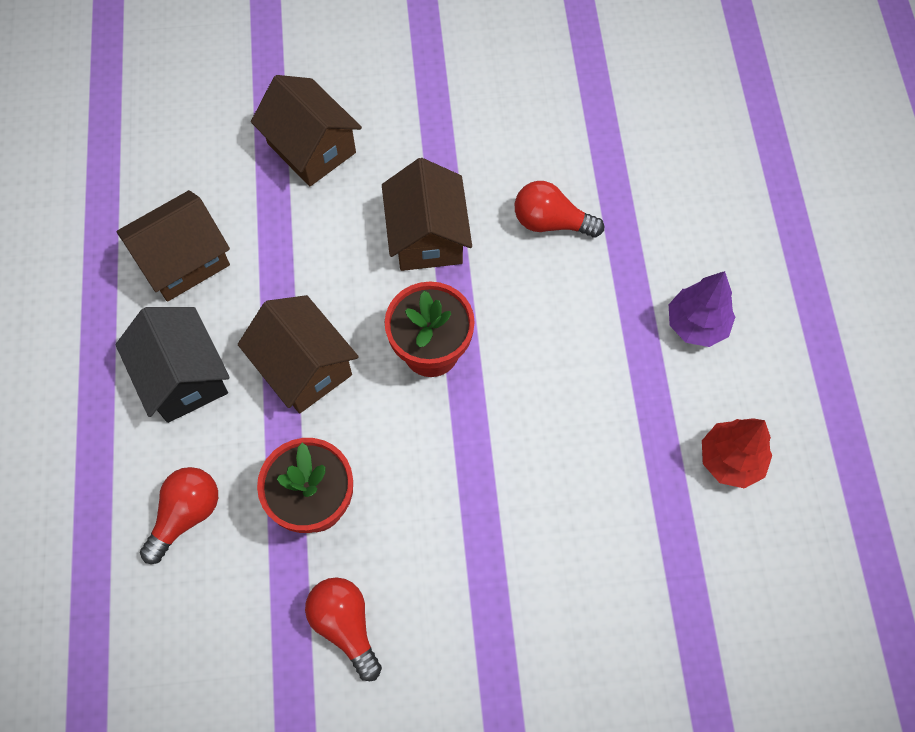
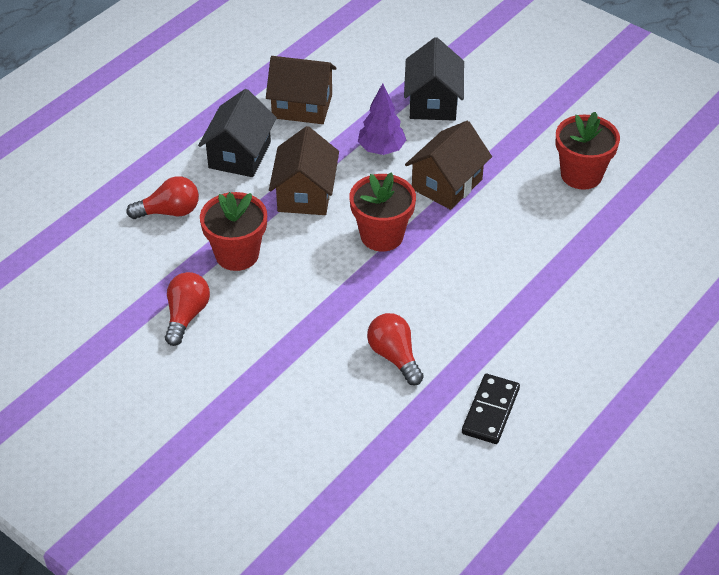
camera: 45 degrees right, 20 degrees down
(311, 148) = (433, 102): brown house -> black house
(534, 122) = (581, 175): none -> red flower pot
(551, 222) = (529, 227): red light bulb -> red light bulb (394, 356)
(696, 324) = (555, 335): purple tree -> purple tree (381, 149)
(730, 460) = (490, 411): red tree -> black domino

